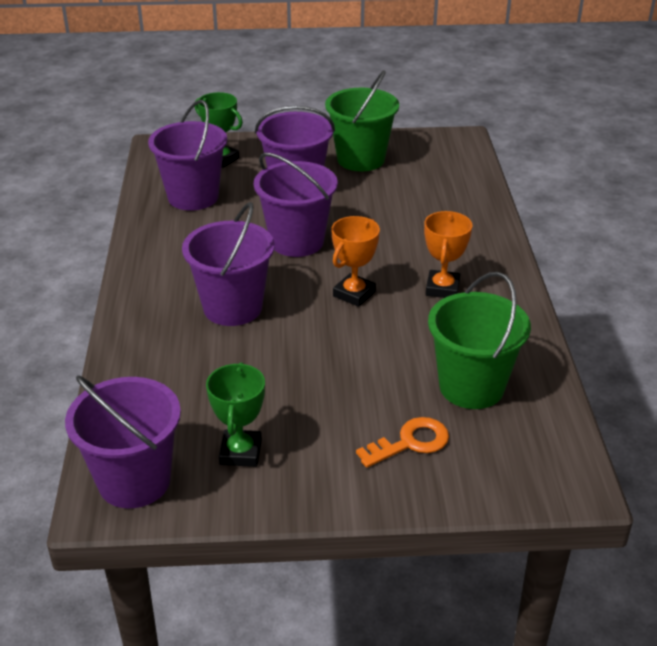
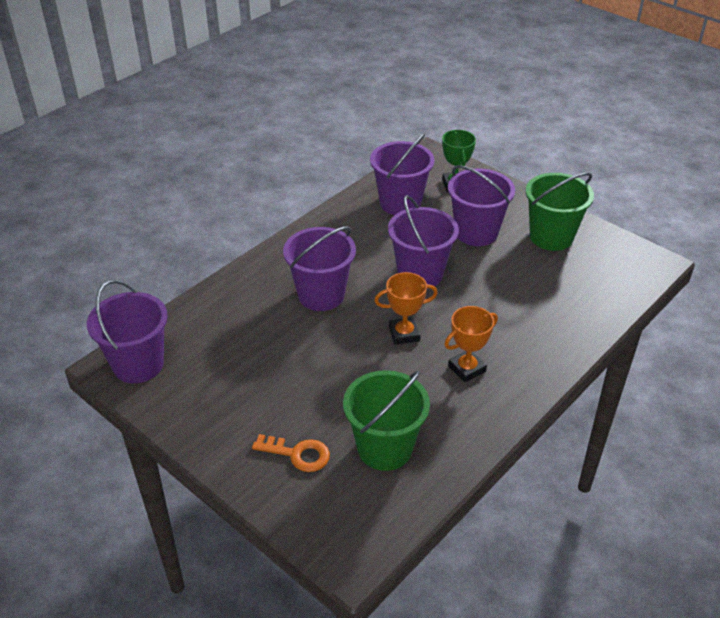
camera: 45 degrees right, 5 degrees up
(240, 452) = (205, 388): green trophy -> none

